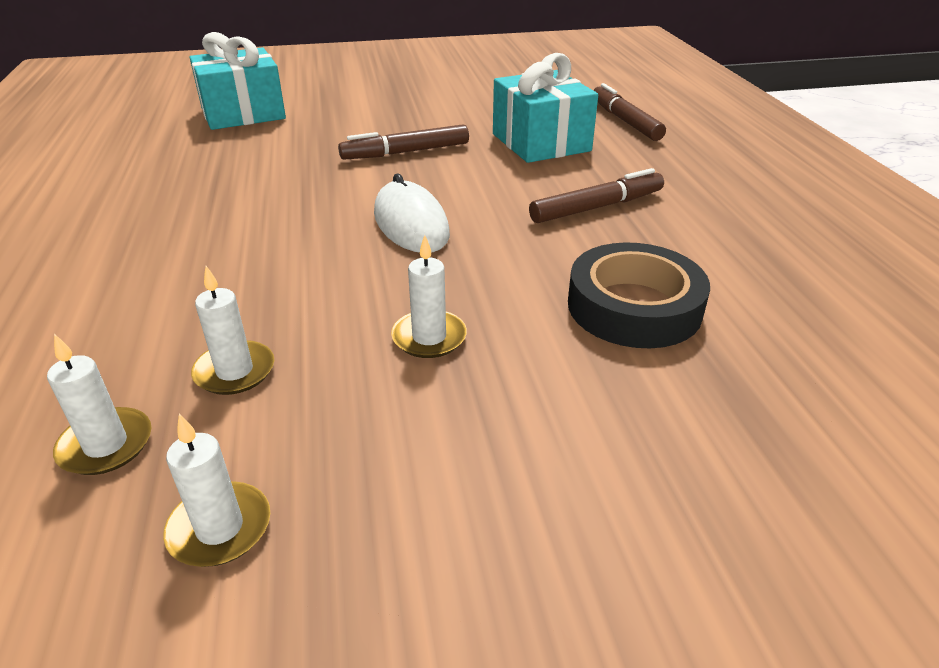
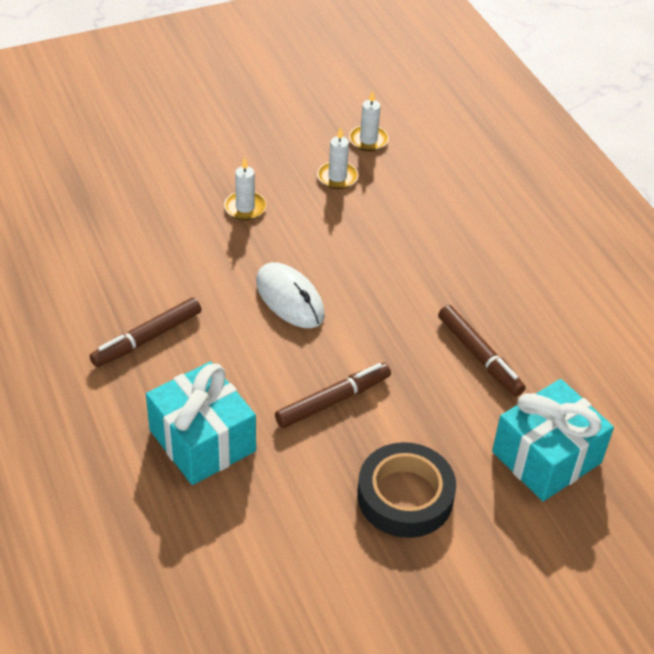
camera: 165 degrees right, 10 degrees up
(220, 528) = (298, 119): white candle -> none
(625, 121) = (109, 507): brown marker -> brown marker (479, 356)
(634, 306) = (127, 243): black tape -> black tape (405, 496)

